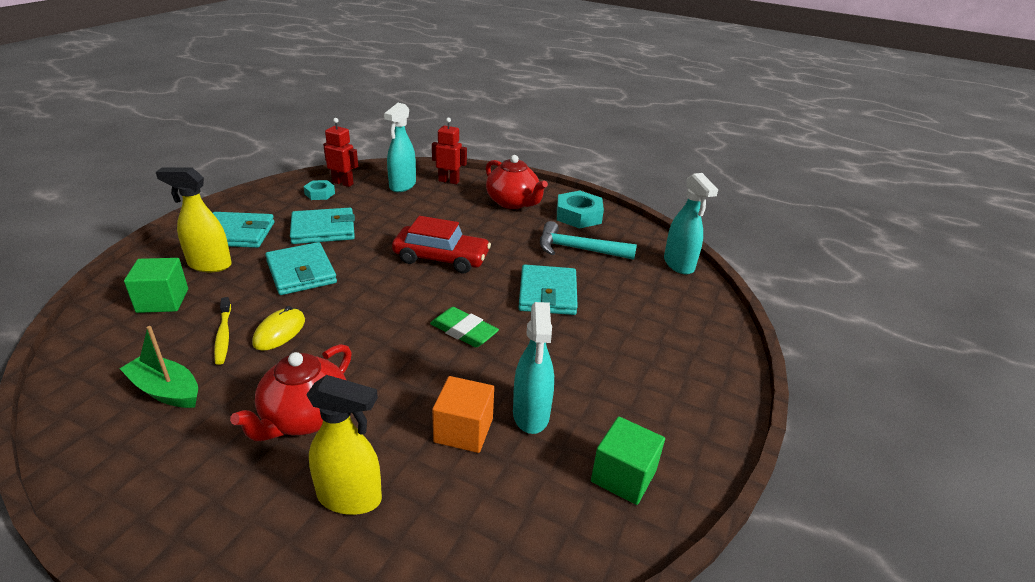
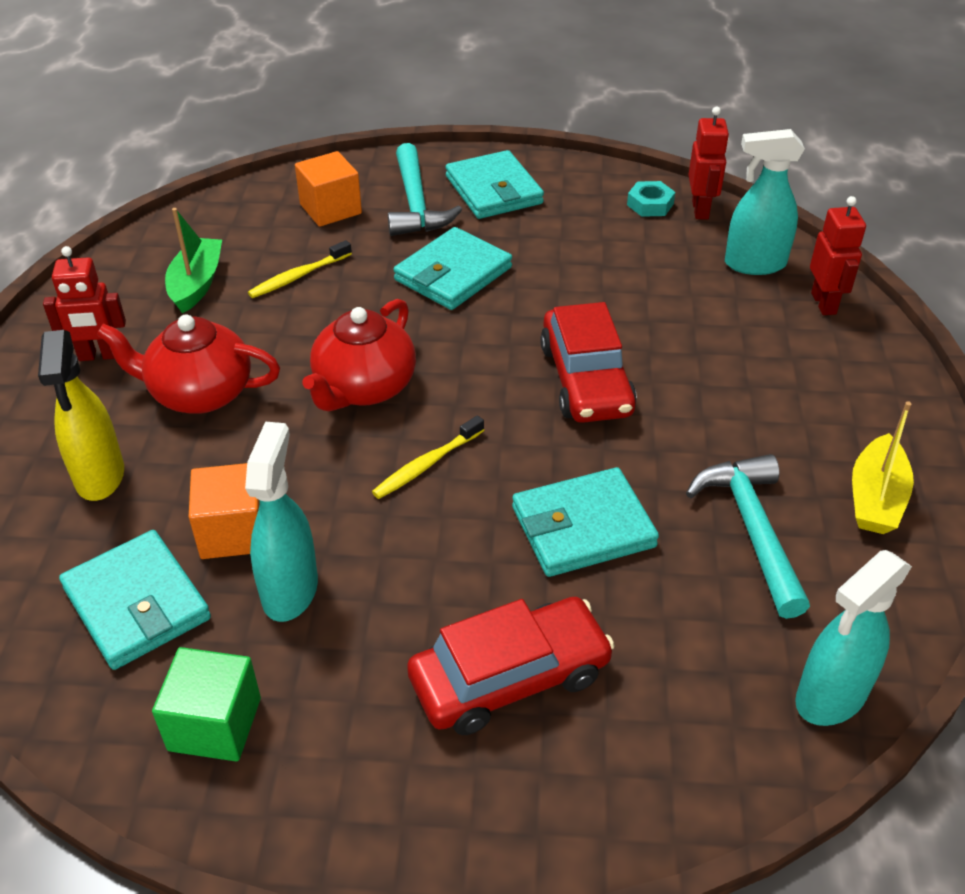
camera: 70 degrees right, 10 degrees up
(162, 301) = (330, 209): green cube -> orange cube
(193, 471) = (99, 355): none -> red robot
(209, 265) = (416, 204): yellow spray bottle -> turquoise hammer
(279, 332) = (328, 311): yellow mouse -> none
(323, 229) = (563, 247): turquoise wallet -> turquoise wallet (137, 603)
(464, 331) = (427, 464): green eraser -> yellow toothbrush
(513, 202) = (832, 400): red teapot -> red teapot (364, 388)
(531, 415) = (290, 590): turquoise spray bottle -> turquoise spray bottle turned 120 degrees clockwise
(578, 215) = (875, 498): turquoise nut -> yellow boat
(634, 347) = (510, 677): none -> red car

